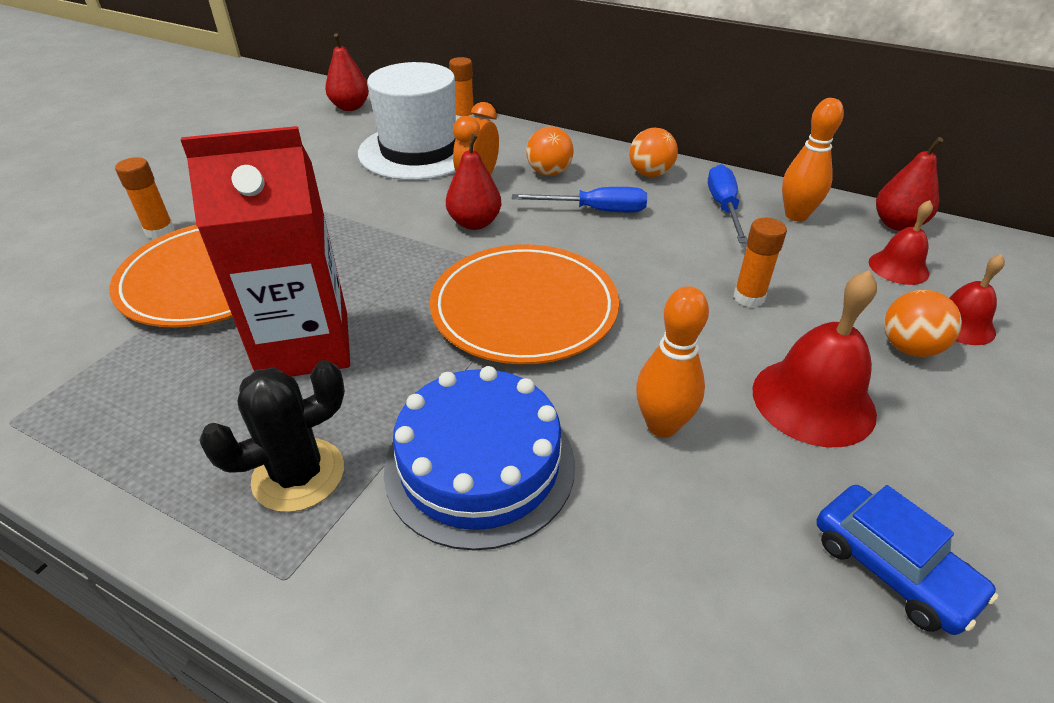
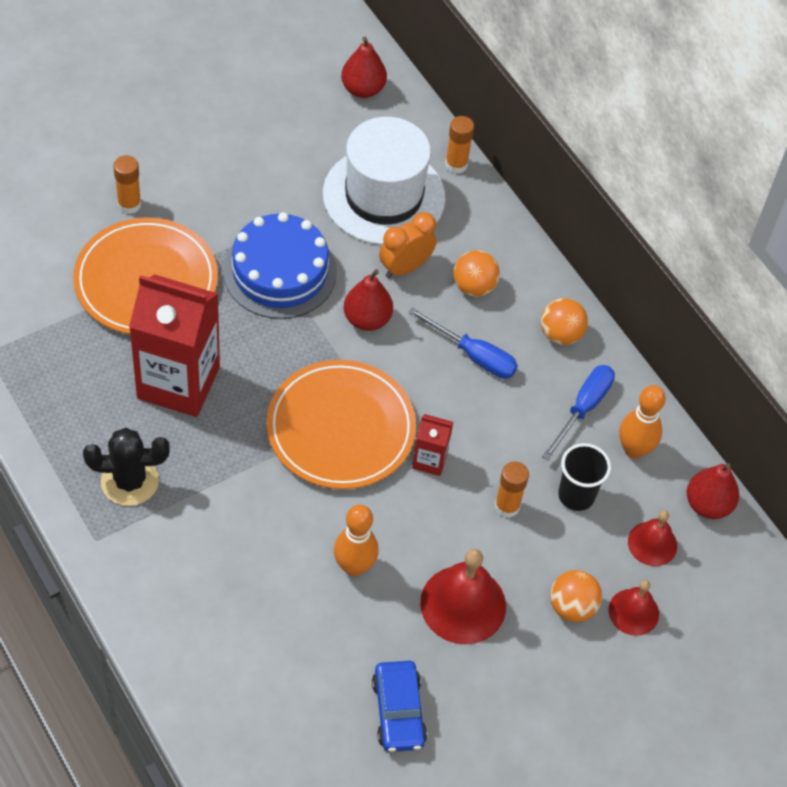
camera: 25 degrees right, 15 degrees up
(480, 465) = (230, 531): blue cake -> blue cake (280, 272)
(638, 295) = (429, 460): none -> red carton
(794, 263) = (576, 495): none -> black cup

